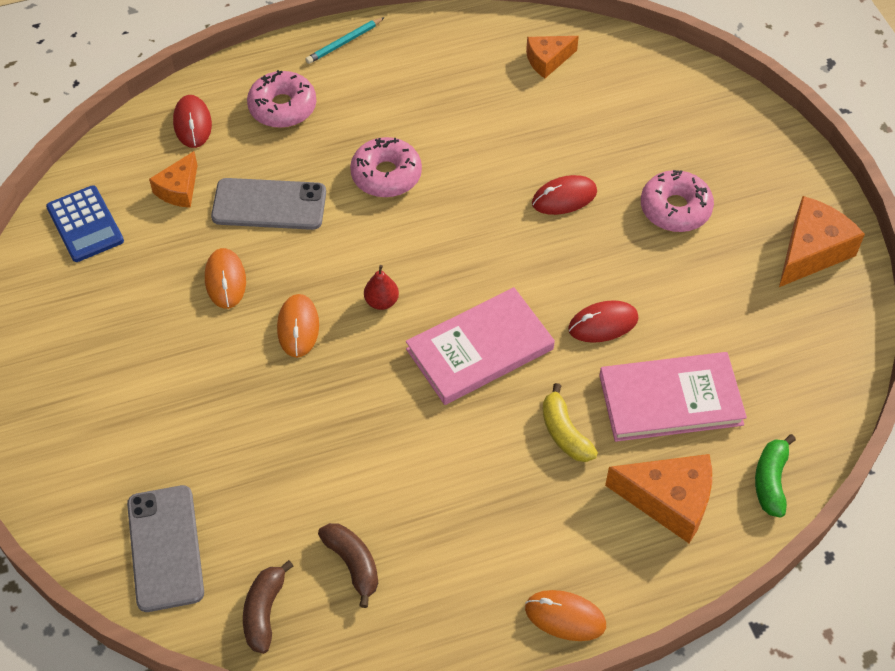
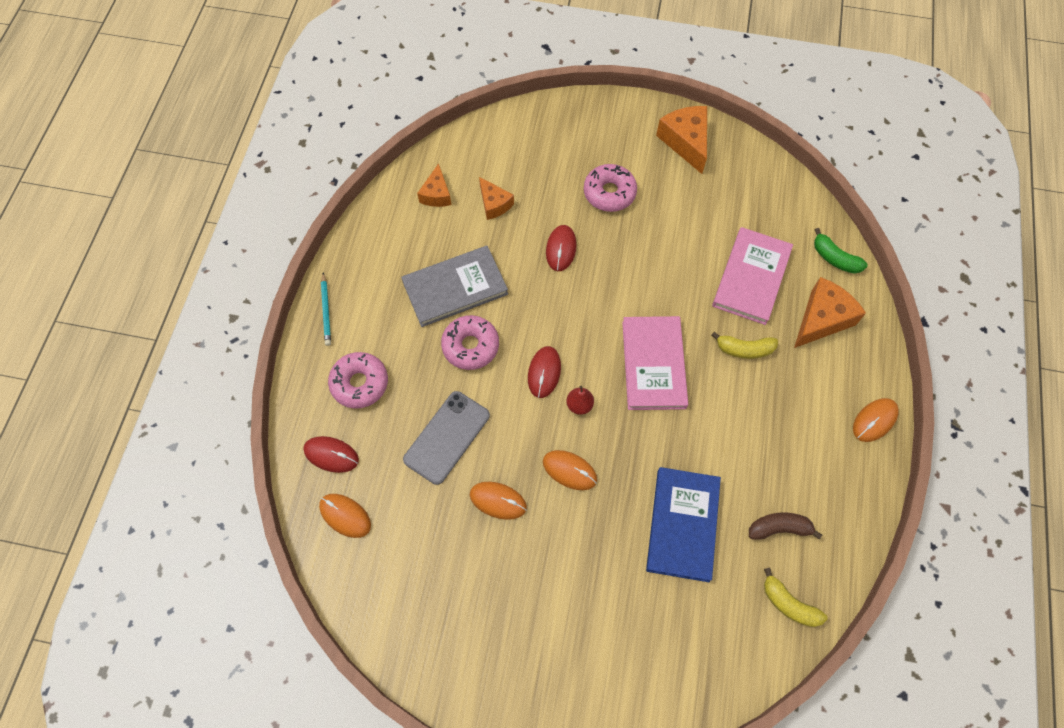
camera: 60 degrees left, 10 degrees up
(85, 224) = (379, 581): blue calculator -> none
(136, 165) = (345, 516): none -> orange mouse
(165, 548) = (707, 650): grey phone -> none
(179, 189) = (390, 494): orange cheese -> orange cheese (494, 204)
(264, 612) = (789, 604): brown banana -> yellow banana
(299, 462) = (682, 525): none -> blue book
(445, 129) = (455, 288): none -> grey book
(603, 324) = (674, 283): red mouse -> red mouse (544, 372)

